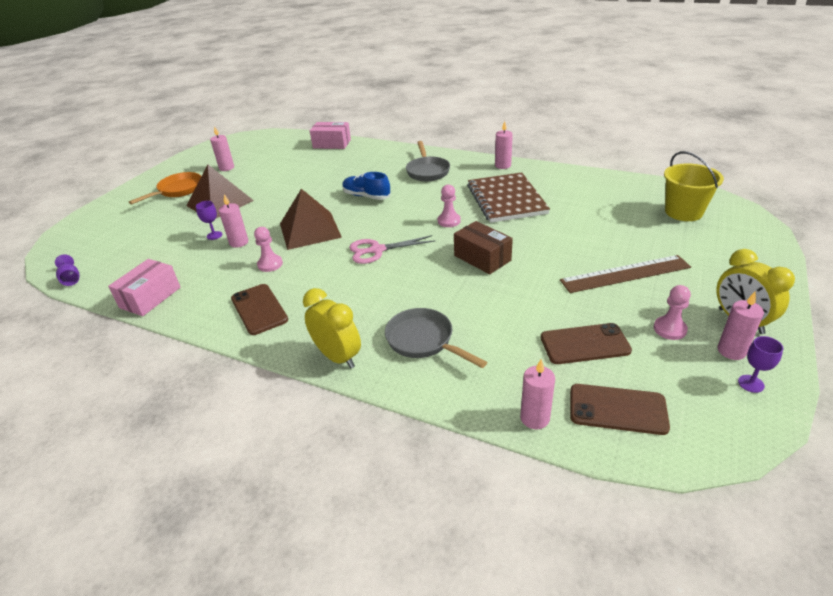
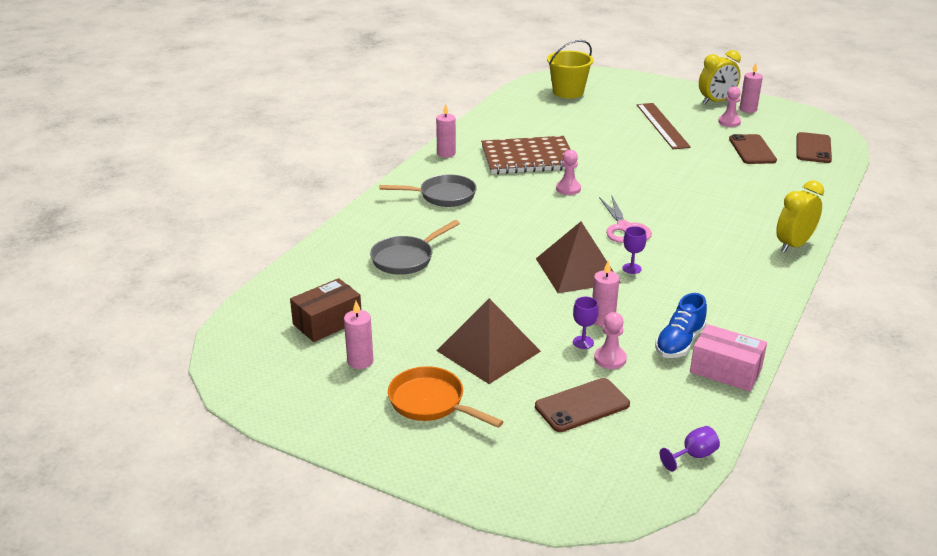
camera: 90 degrees left, 5 degrees down
(259, 309) = (735, 291): brown phone -> brown phone (582, 405)
(270, 264) = (652, 292): pink pawn -> pink pawn (610, 359)
(332, 144) = (315, 265): pink box -> none
(366, 196) = (499, 235): blue shoe -> blue shoe (679, 342)
(424, 341) = (763, 207): grey pan -> grey pan (406, 258)
(482, 258) = (639, 177): brown box -> brown box (327, 322)
(534, 418) = (831, 173): pink candle -> none
(751, 383) = (777, 110): purple goblet -> purple goblet (631, 268)

